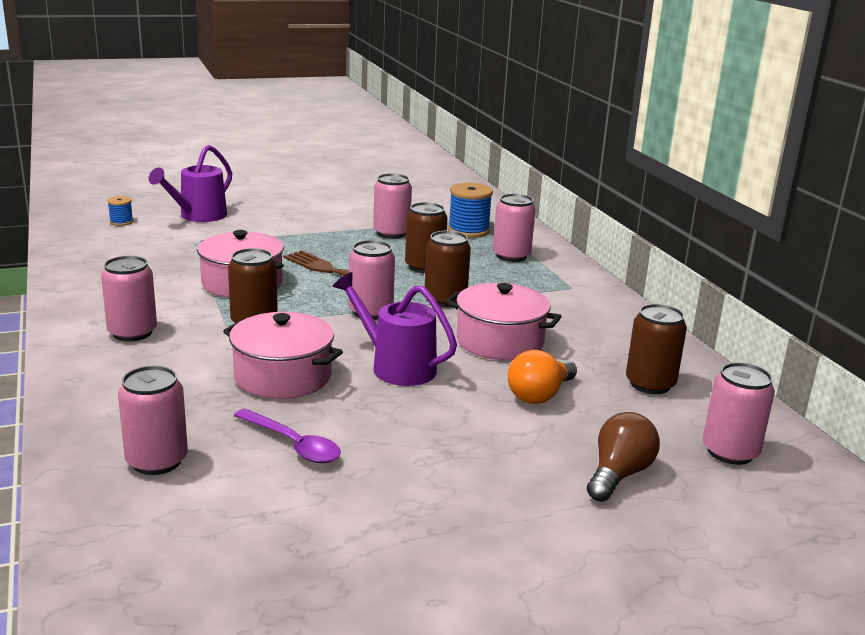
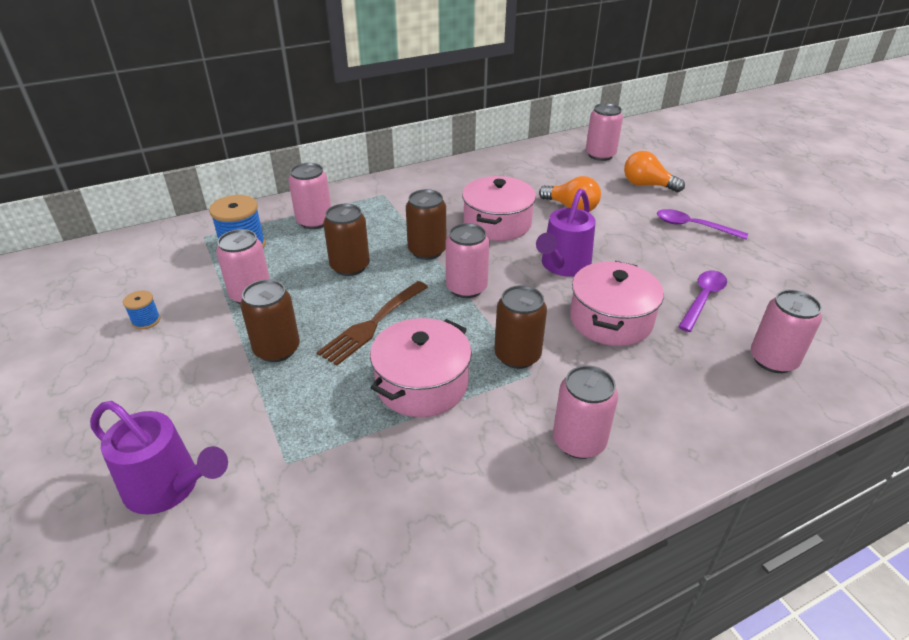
camera: 95 degrees left, 15 degrees up
(121, 222) = (190, 588): blue spool -> blue spool (146, 321)
(478, 486) = (692, 226): none -> purple spoon
(618, 475) = (647, 185): brown light bulb -> orange light bulb
(650, 384) = (534, 172): brown can -> brown can (277, 349)

